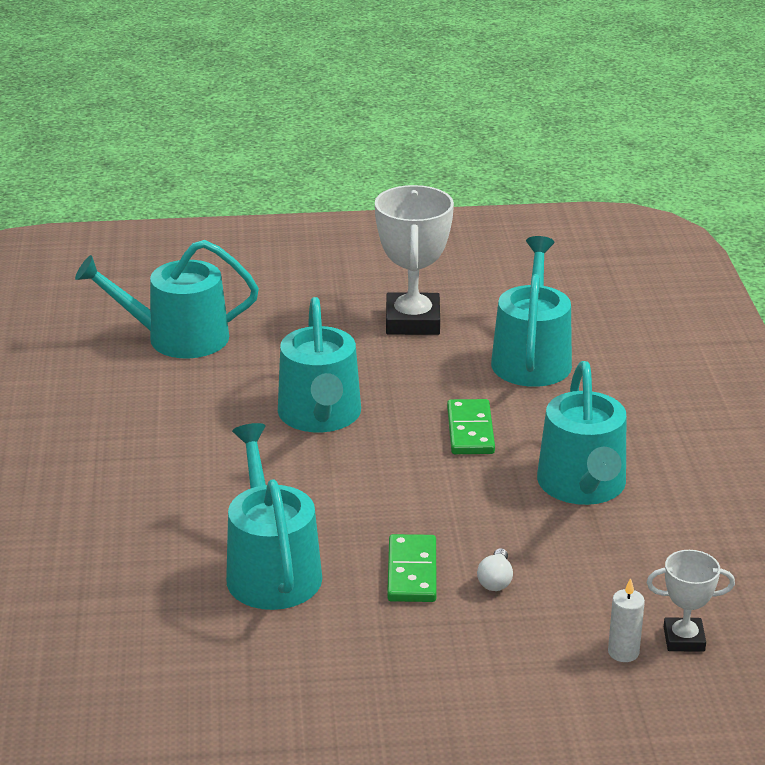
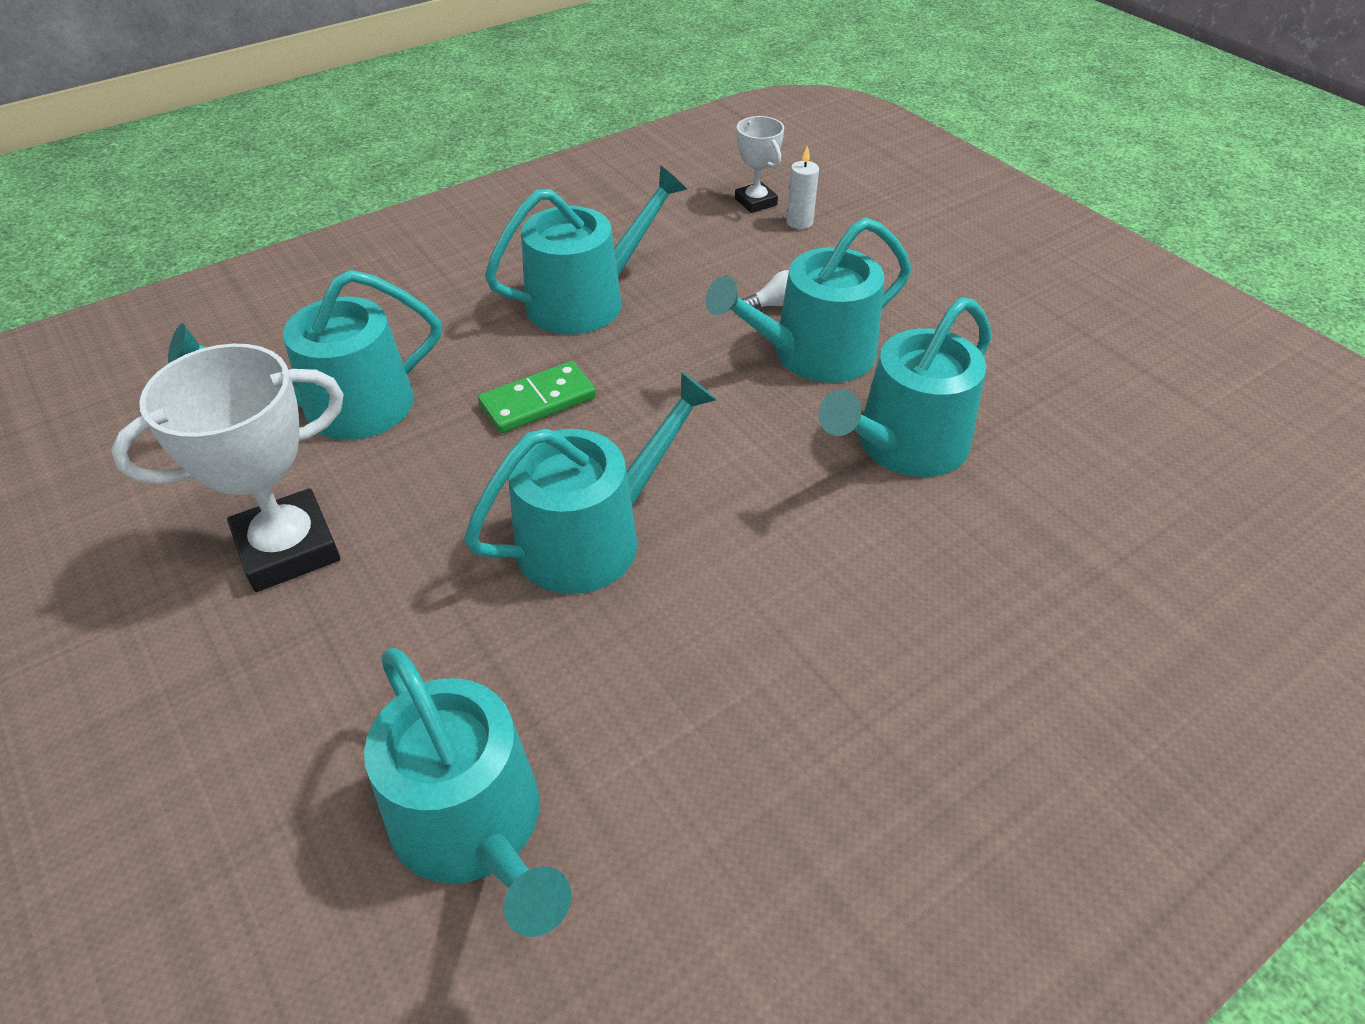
camera: 120 degrees left, 15 degrees up
(411, 572) = (813, 355): green domino -> turquoise watering can

